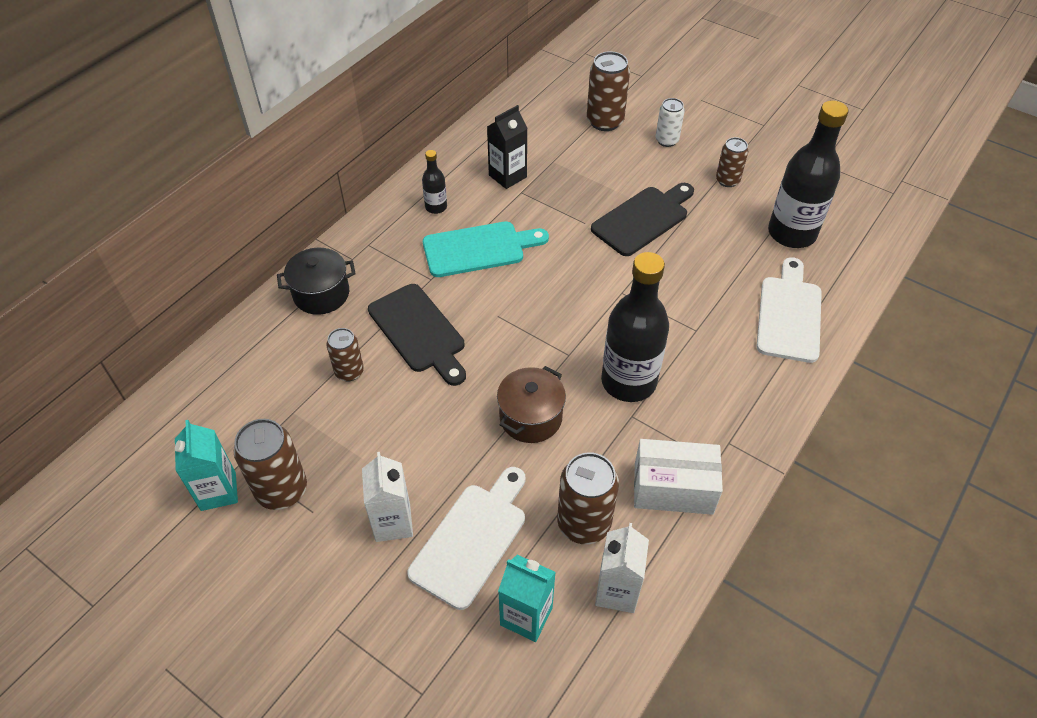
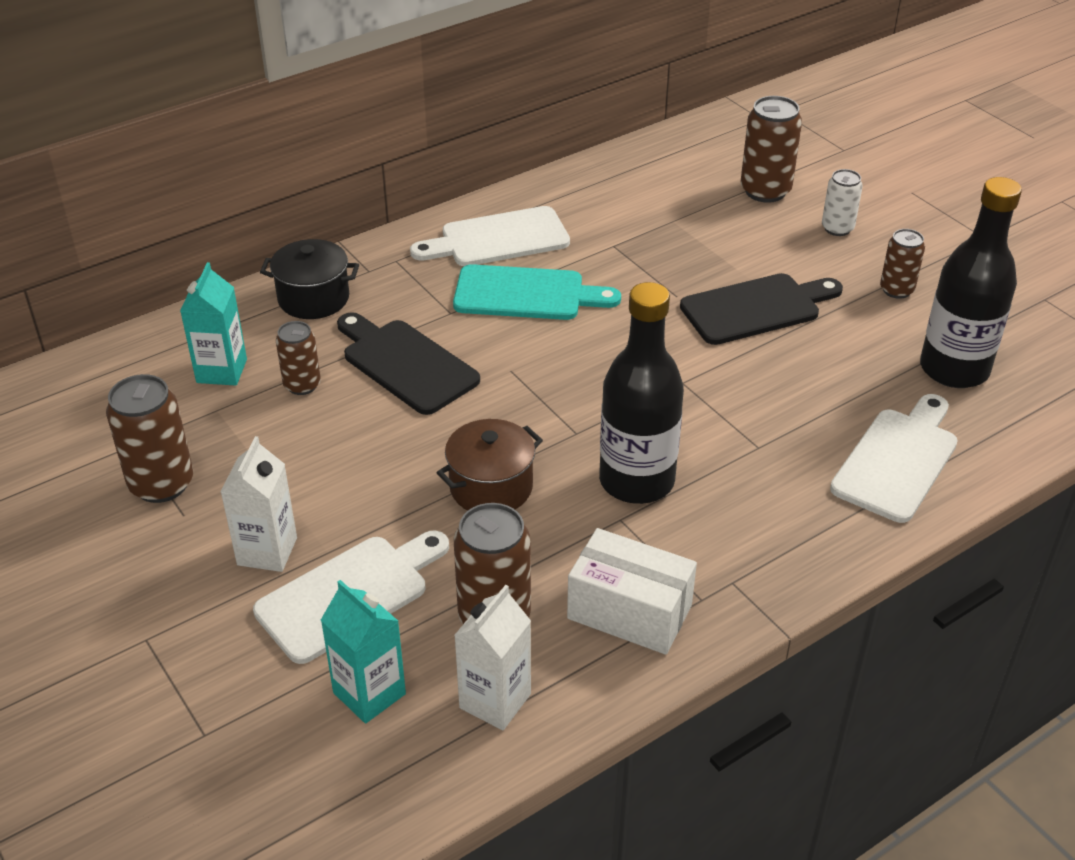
camera: 20 degrees right, 10 degrees down
(218, 491) = (93, 466): turquoise carton -> turquoise carton (221, 371)
(419, 332) = (406, 364): black cutting board -> black cutting board turned 150 degrees clockwise
(436, 207) = (498, 239): black bottle -> white cutting board
(507, 176) = (605, 225): black carton -> none

